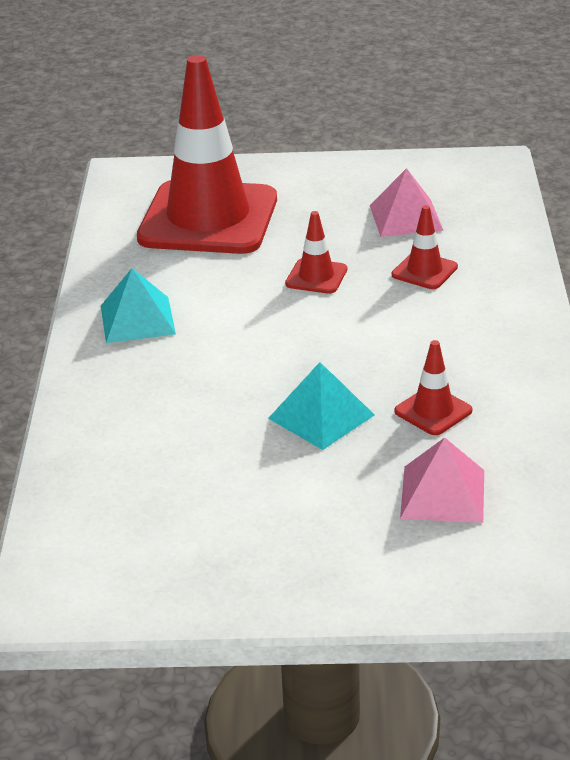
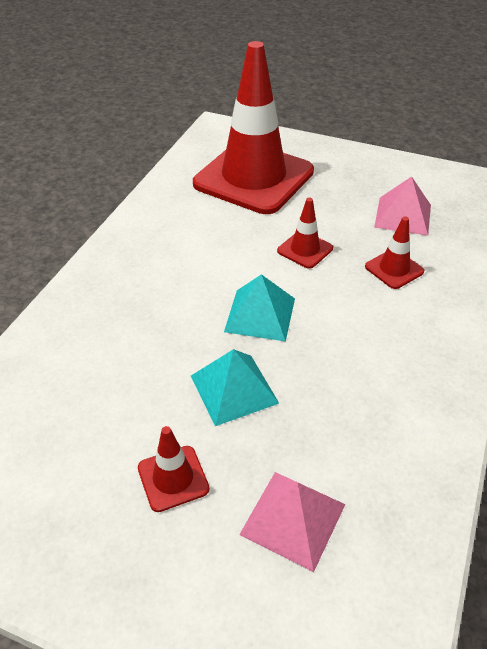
camera: 20 degrees right, 10 degrees up
(137, 319) = (151, 249): turquoise pyramid -> turquoise pyramid (260, 315)
(433, 411) = (331, 417): red traffic cone -> red traffic cone (173, 478)

